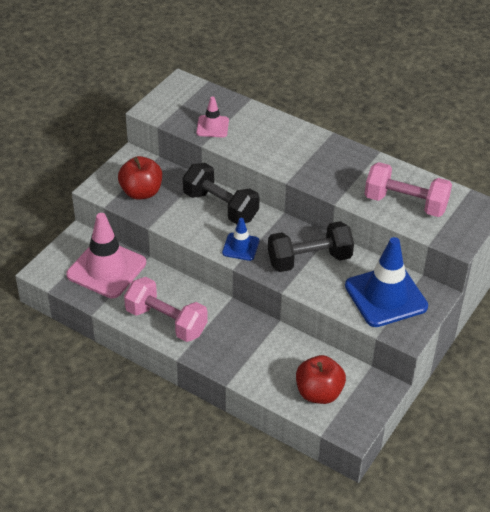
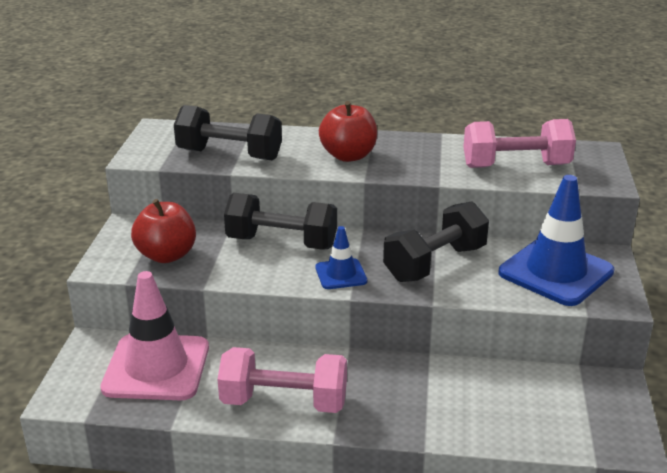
camera: 25 degrees left, 15 degrees down
(212, 126) = (229, 155): pink traffic cone -> black dumbbell
(319, 393) = (548, 416): red apple -> red apple (348, 156)

